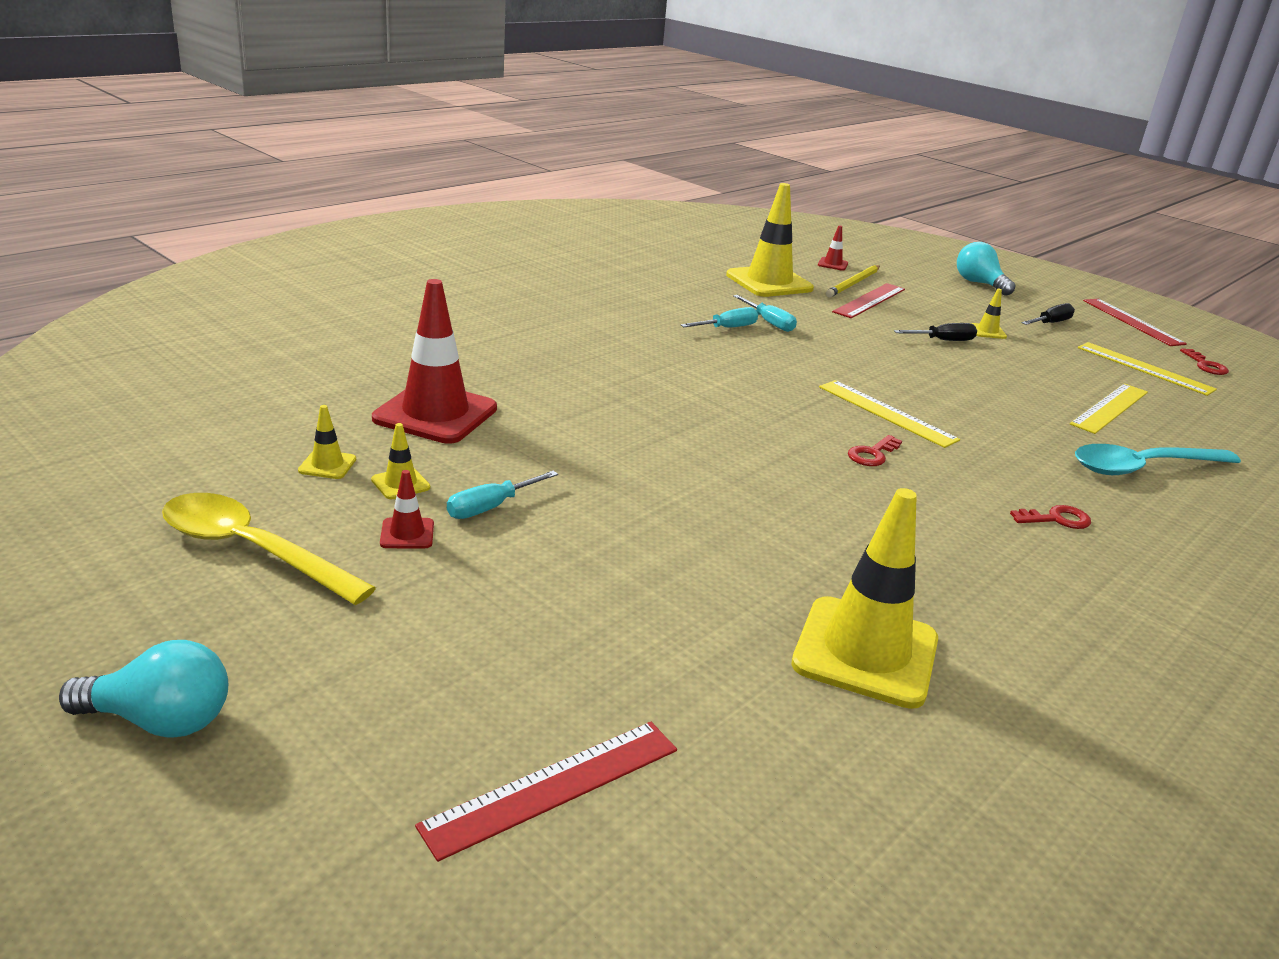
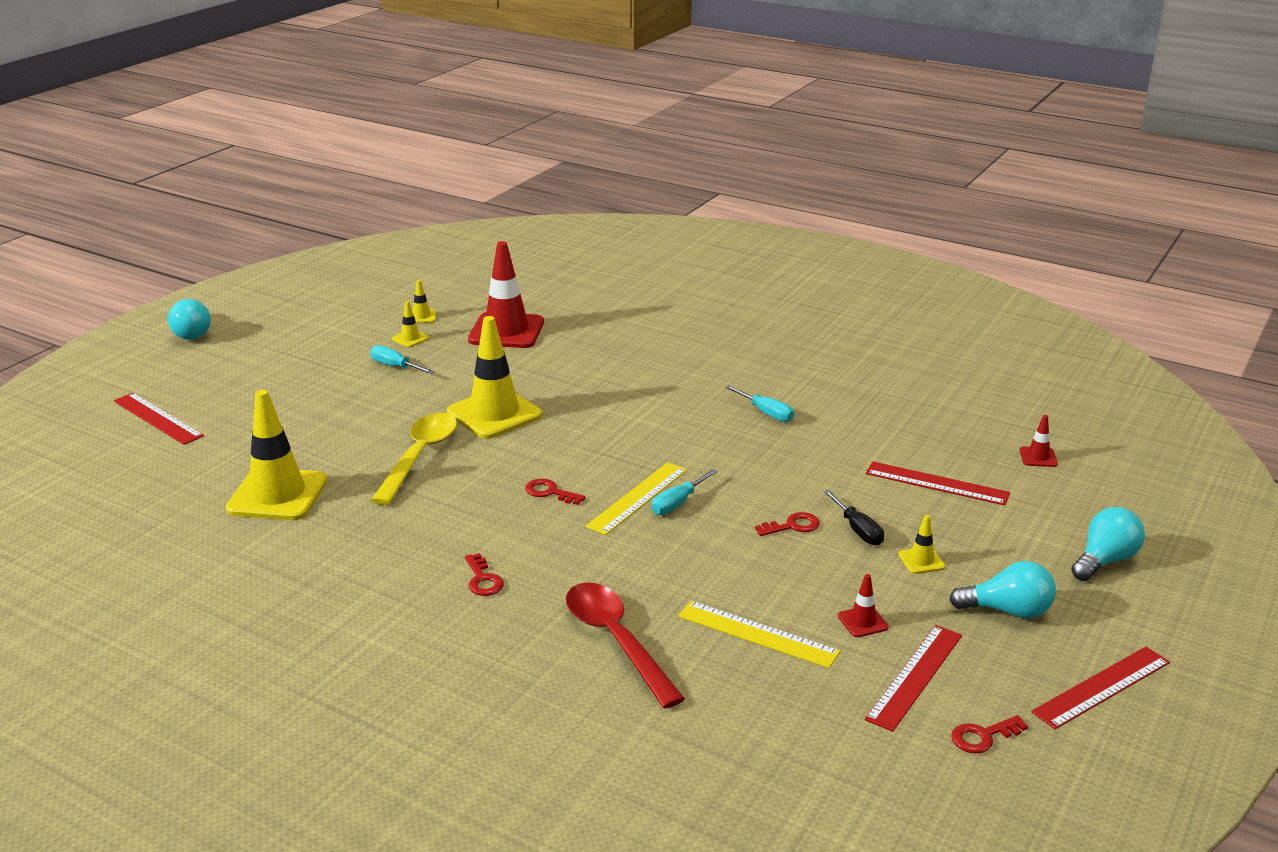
camera: 80 degrees right, 0 degrees up
(251, 550) = (326, 319): yellow spoon -> yellow spoon (419, 456)
(407, 534) = (356, 350): red traffic cone -> red traffic cone (863, 622)
(769, 282) = (922, 424): yellow traffic cone -> yellow traffic cone (494, 414)
(769, 322) = (802, 431): turquoise screwdriver -> turquoise screwdriver (678, 503)
(853, 283) = (983, 472): yellow pencil -> none
(938, 361) = (792, 526): none -> red key
(1050, 323) = (1008, 611): black screwdriver -> turquoise light bulb
(1143, 468) = (616, 641): turquoise spoon -> red spoon
(1144, 368) = (914, 676): yellow ruler -> red ruler

